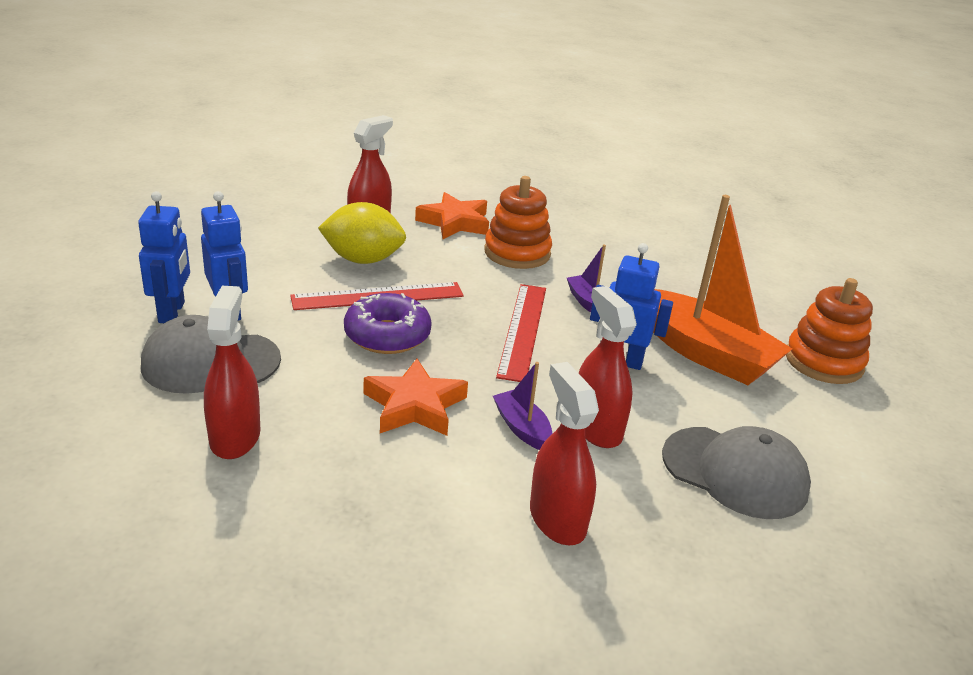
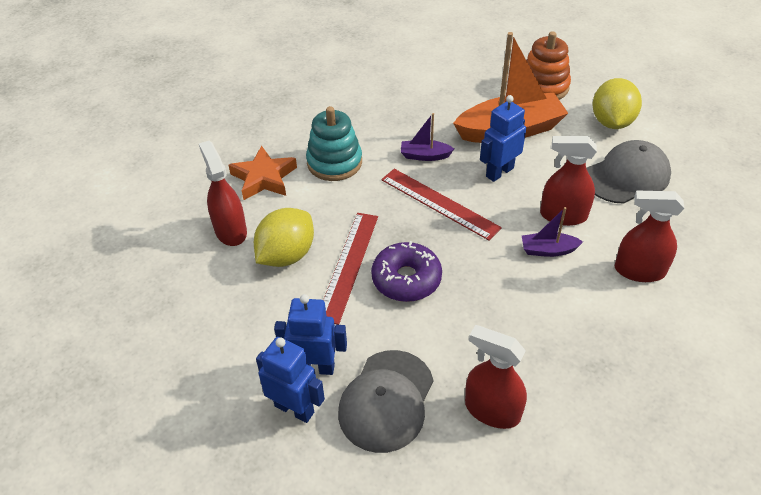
camera: 55 degrees left, 15 degrees up
(414, 406) = (500, 295): orange star -> none
(517, 253) = (334, 162): orange stacking toy -> turquoise stacking toy
(831, 436) = (611, 122): none -> yellow lemon

